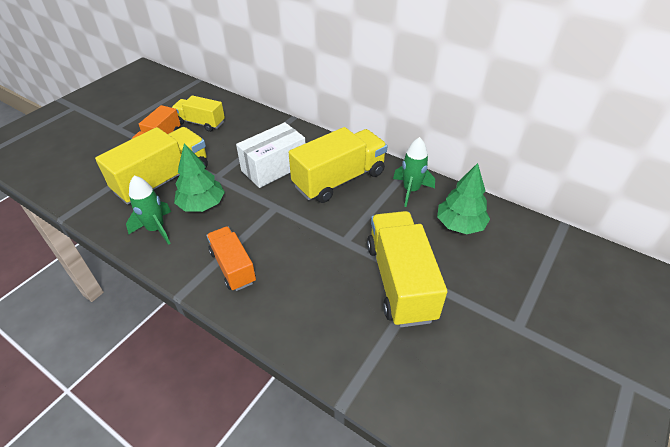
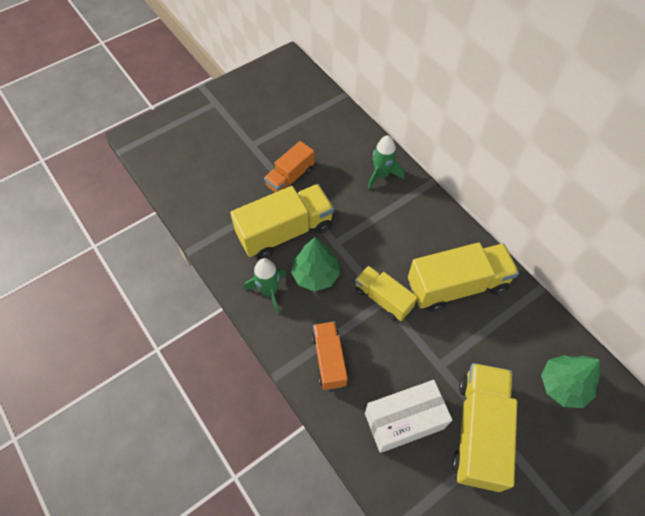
camera: 20 degrees right, 15 degrees up
(200, 123) = (334, 162): yellow truck -> yellow truck (383, 299)
(274, 167) = (395, 248): white box -> white box (404, 421)
(411, 190) = (527, 324): green rocket -> green rocket (381, 175)

